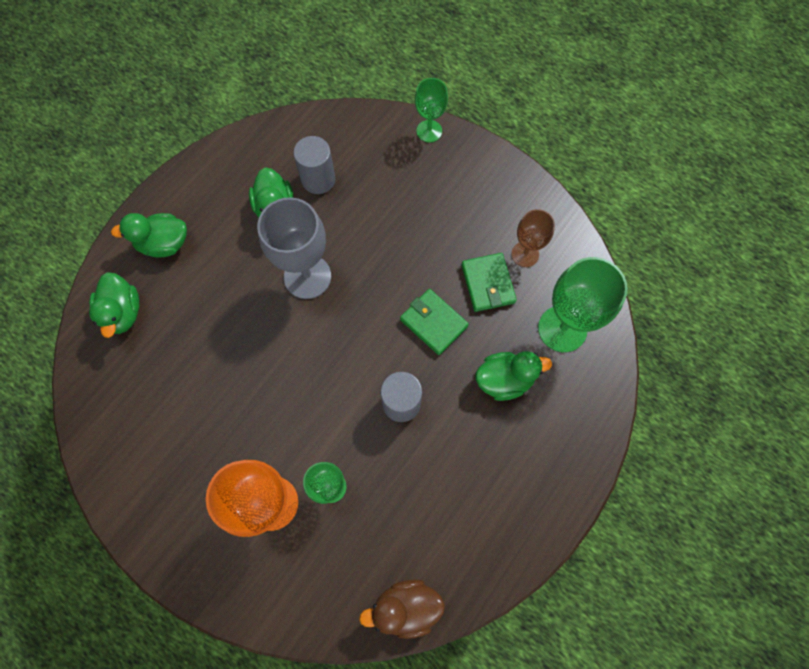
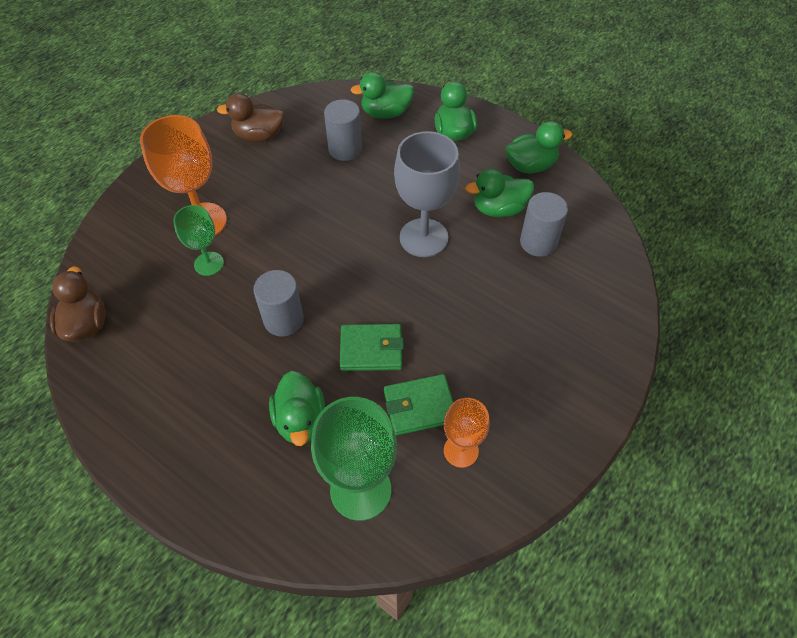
camera: 90 degrees right, 15 degrees down
(142, 454) = (259, 136): none -> brown duck
(176, 355) = (345, 149): none -> grey cylinder
(221, 176) = (530, 166): none -> green duck
(429, 131) = (621, 347): green goblet -> none
(433, 323) = (371, 349): green wallet -> green wallet turned 45 degrees clockwise
(525, 254) = (461, 450): brown goblet -> orange goblet

